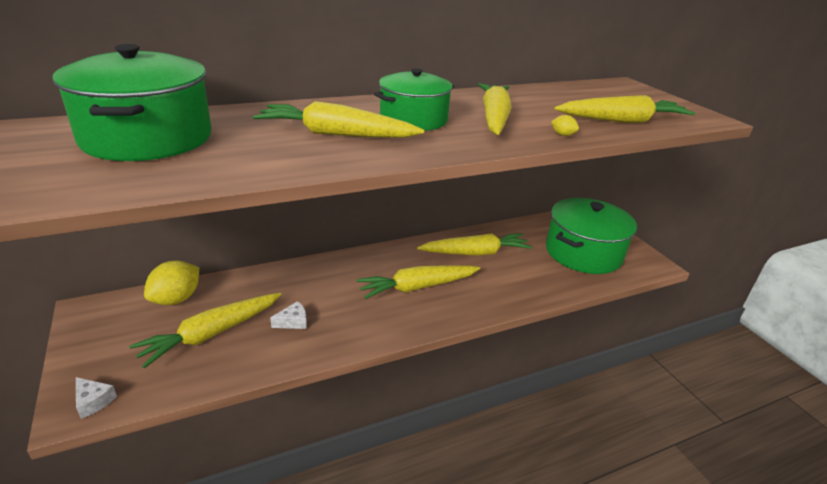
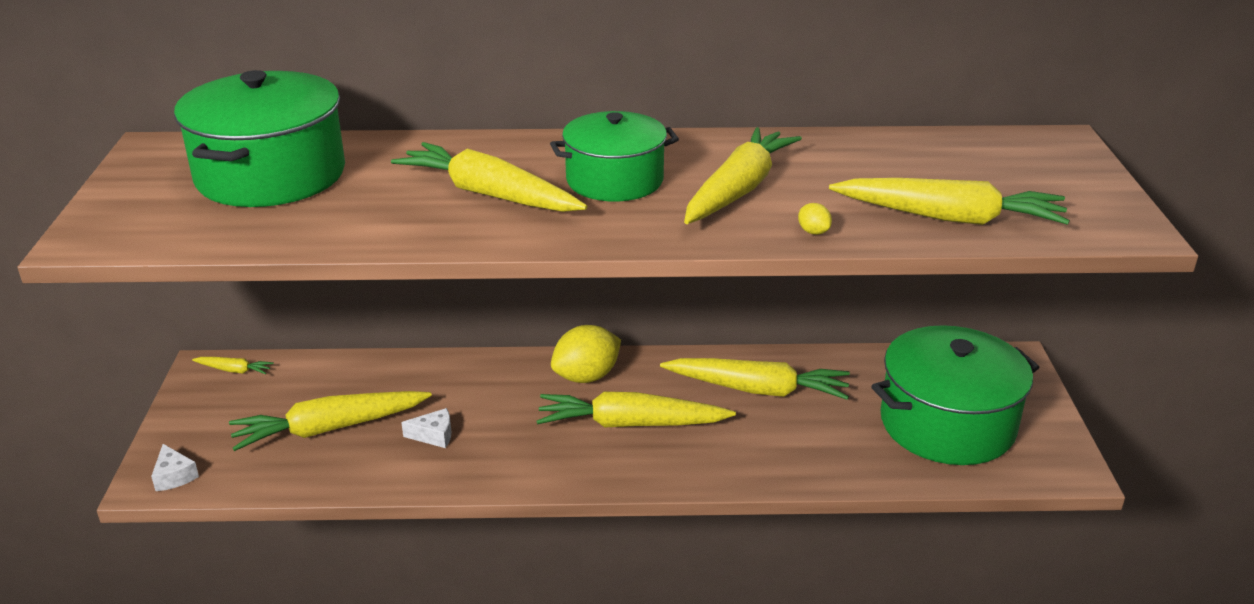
camera: 25 degrees right, 0 degrees up
(112, 307) = (234, 370): none -> yellow carrot
(176, 299) = (309, 375): yellow lemon -> yellow lemon (586, 377)

